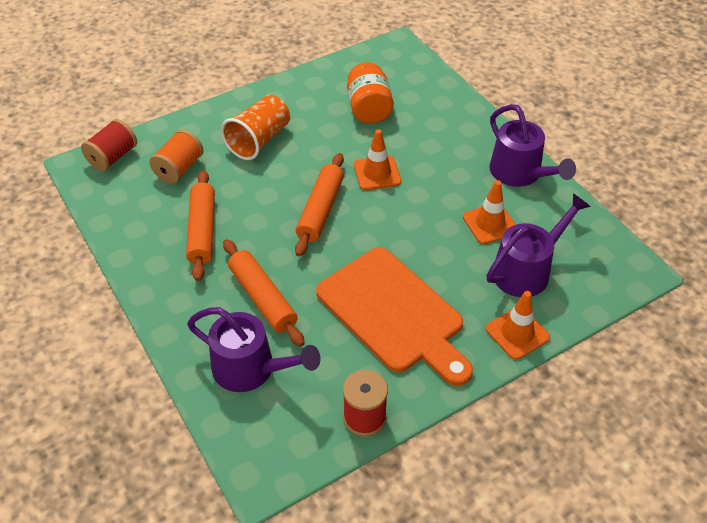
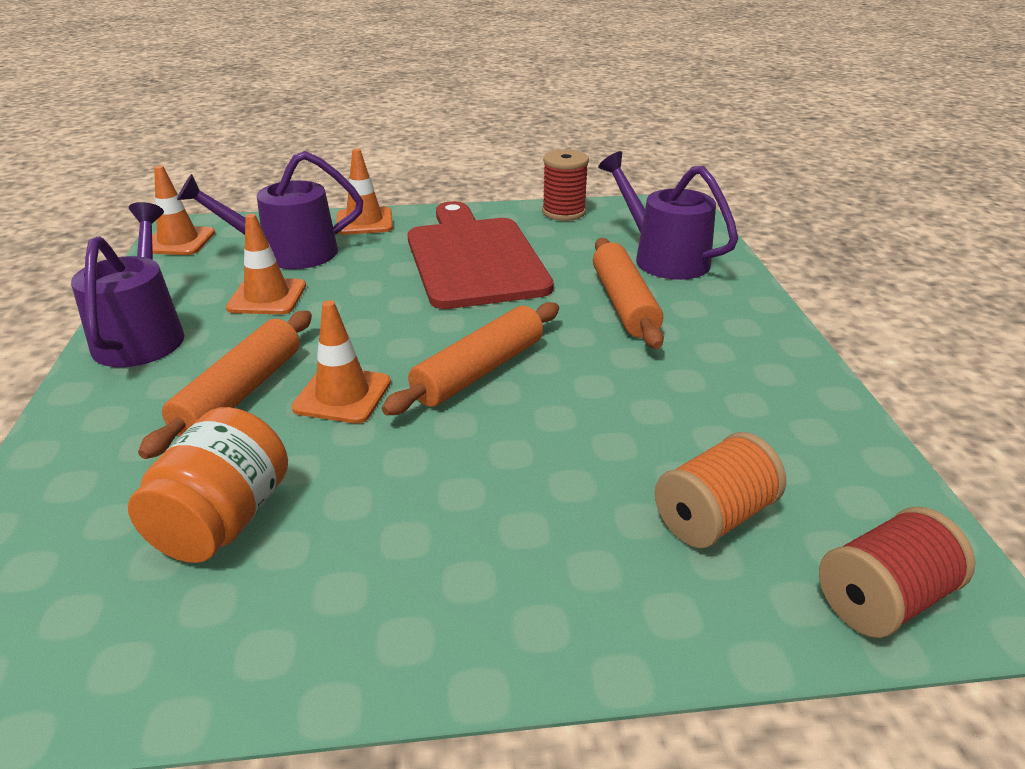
camera: 155 degrees left, 15 degrees down
(202, 231) = (688, 395): orange rolling pin -> orange rolling pin (240, 393)
(259, 140) = (512, 526): orange cup -> none
(394, 313) = (473, 258): orange cutting board -> red cutting board
(617, 255) = (178, 241): none -> orange traffic cone

